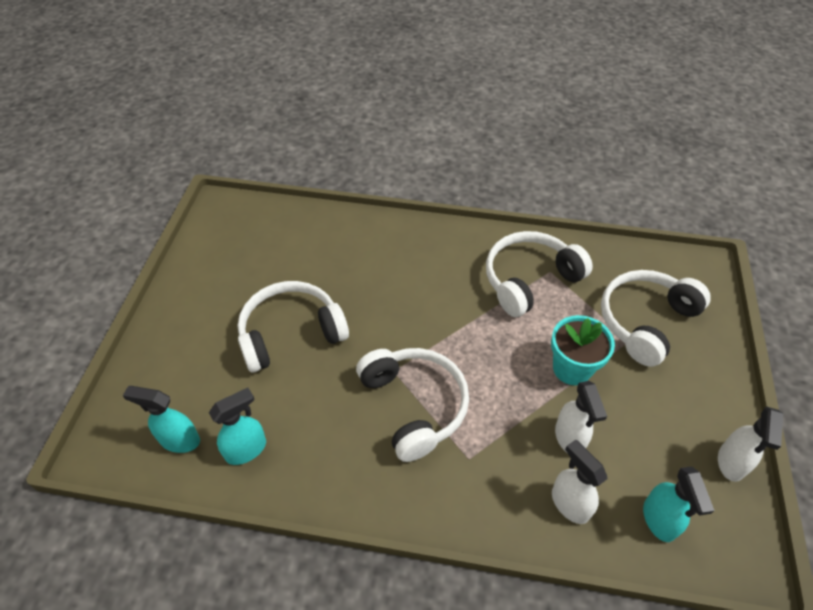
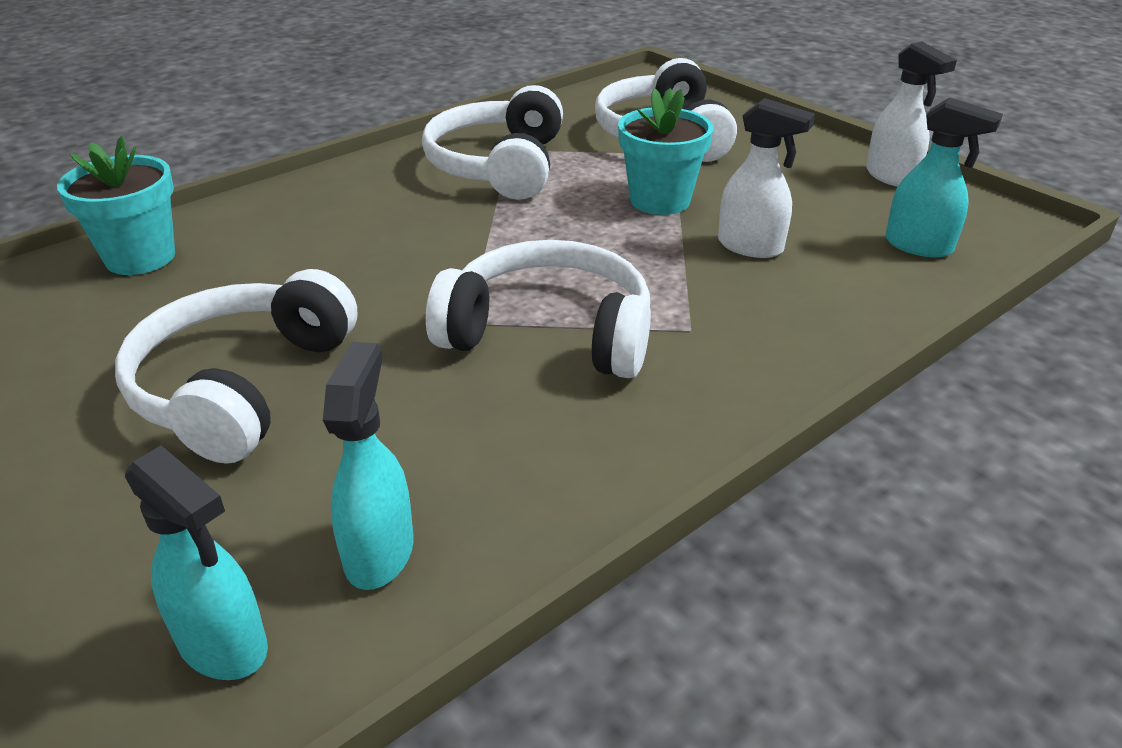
camera: 50 degrees left, 15 degrees down
(179, 440) = (224, 645): turquoise spray bottle -> turquoise spray bottle turned 105 degrees counterclockwise
(332, 230) = (140, 257): none -> turquoise flower pot
(569, 503) = (839, 290): white spray bottle -> none

